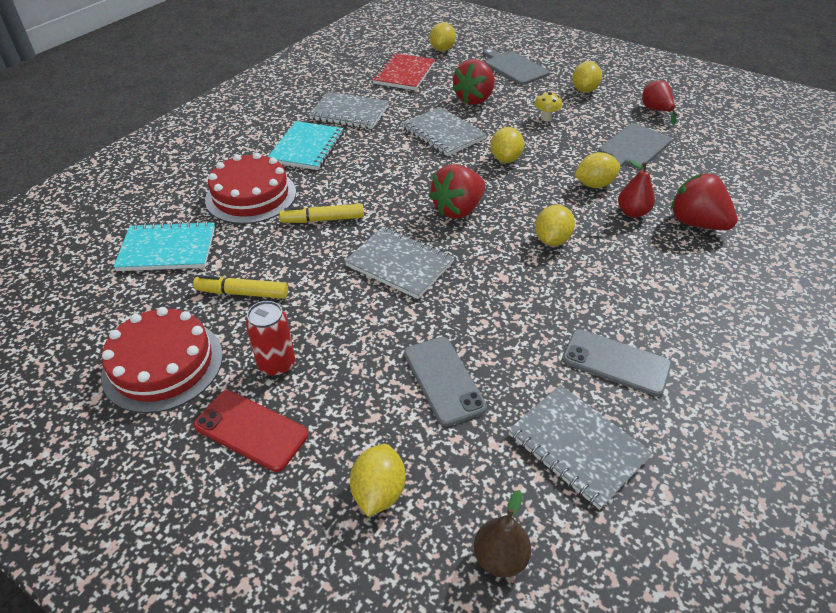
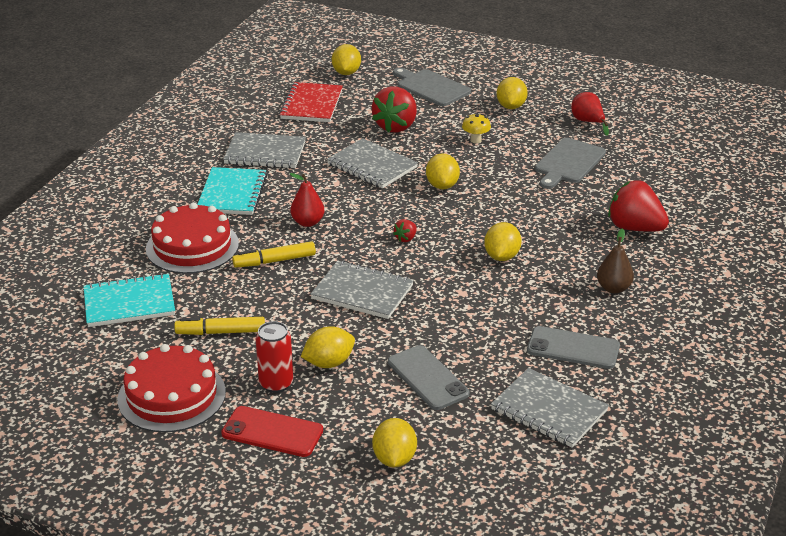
camera: 10 degrees left, 10 degrees down
(458, 210) = (406, 238): red strawberry -> red strawberry, size x0.44
(500, 558) = (500, 486): brown pear -> brown pear (613, 288)
(594, 185) = (534, 202): yellow lemon -> yellow lemon (329, 363)
(632, 212) = (574, 224): red pear -> red pear (308, 222)

